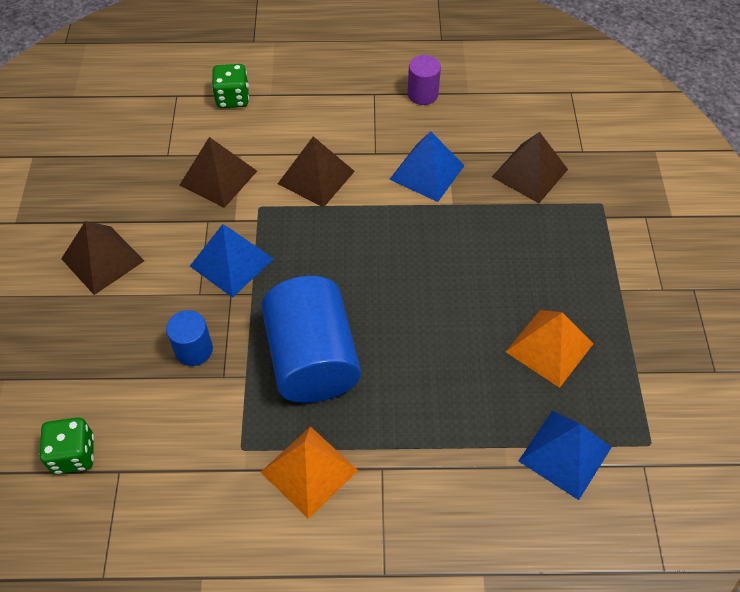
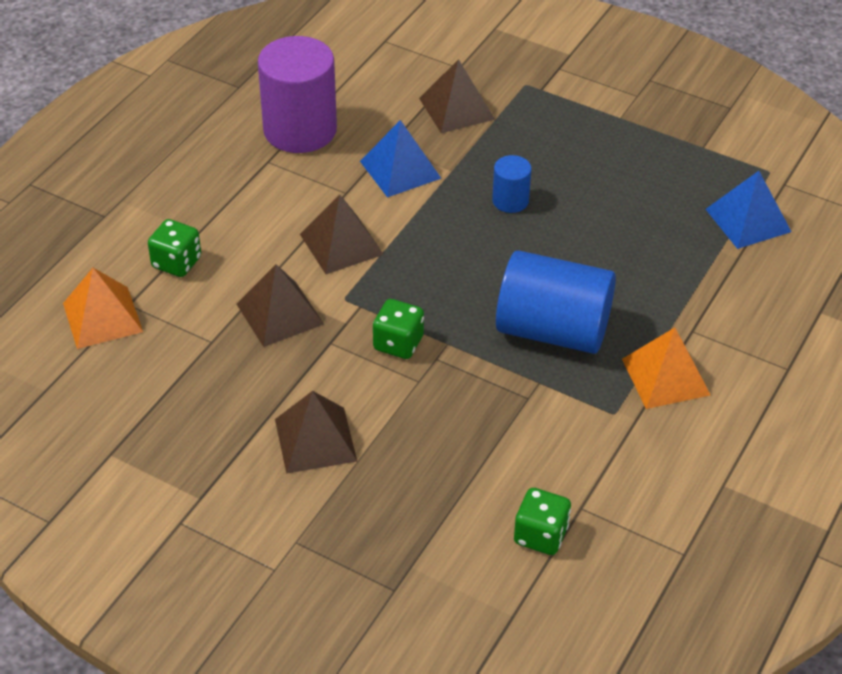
camera: 60 degrees left, 10 degrees down
(194, 350) = (483, 407): blue cylinder -> blue cylinder (510, 201)
(231, 262) = (398, 343): blue pyramid -> green dice
(422, 94) = (300, 130): purple cylinder -> purple cylinder, size x2.08
(549, 347) = (646, 183): orange pyramid -> orange pyramid (102, 317)

